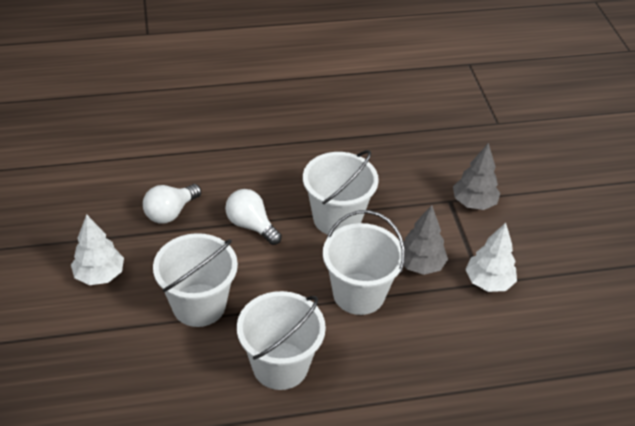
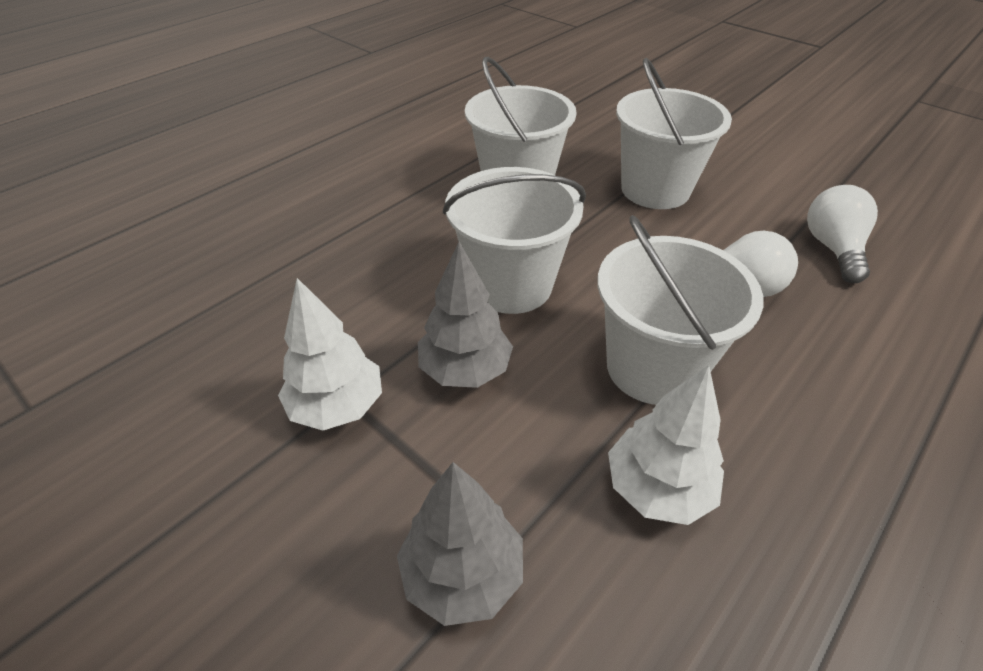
camera: 145 degrees right, 0 degrees up
(100, 275) = (773, 166): white tree -> white tree (658, 488)

